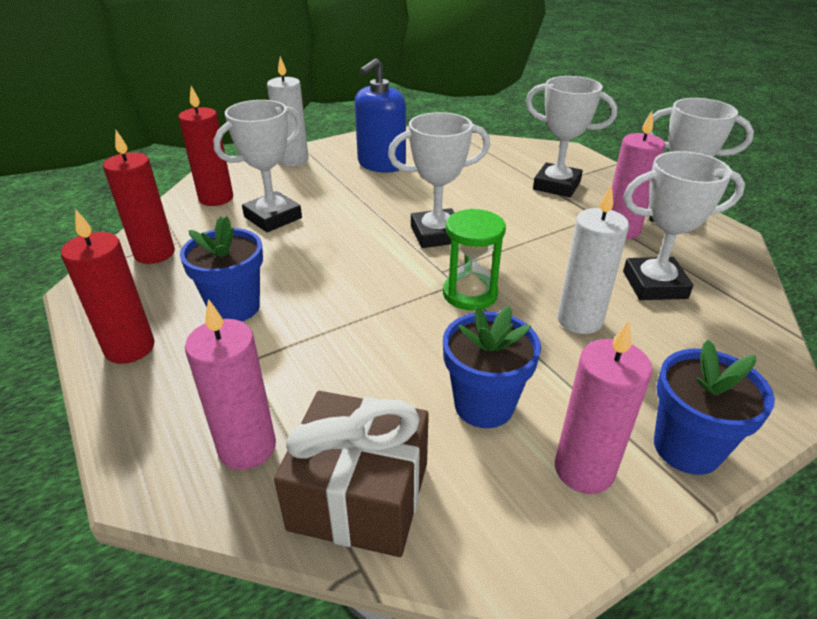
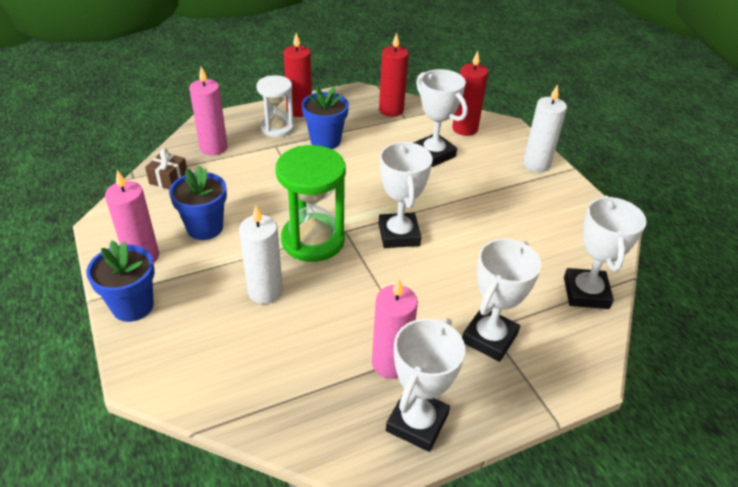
camera: 95 degrees right, 5 degrees up
(186, 368) = (277, 128): none -> white hourglass
(359, 495) = (169, 179): brown gift -> brown gift, size x0.53
(381, 164) = (532, 215): blue soap dispenser -> none
(470, 294) = (313, 240): green hourglass -> green hourglass, size x1.55
(654, 285) = (295, 355): white trophy -> white trophy (586, 293)

